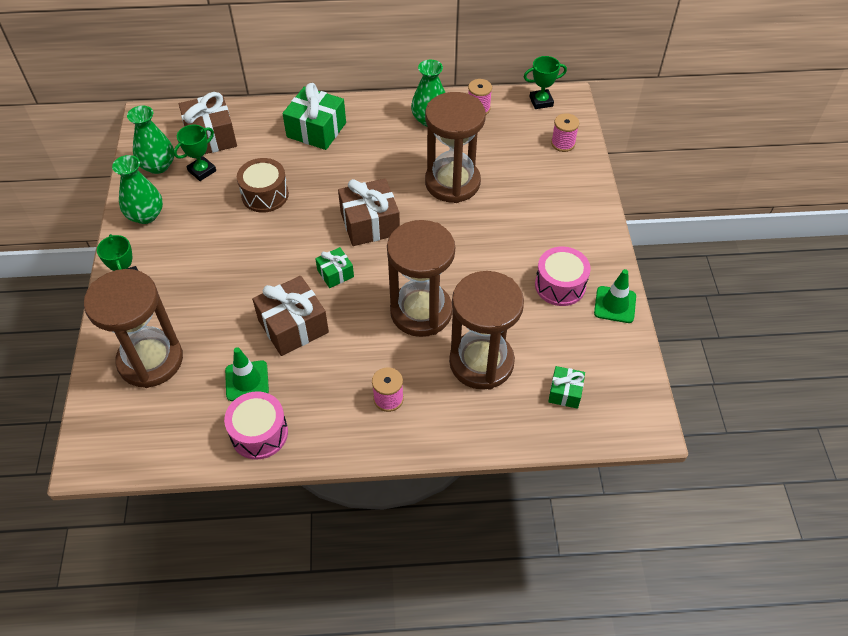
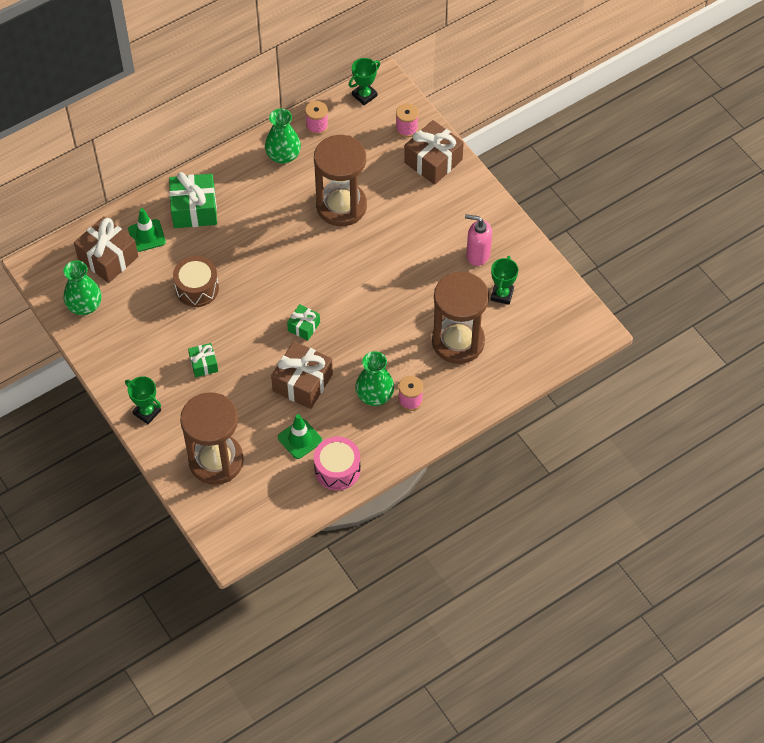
camera: 30 degrees left, 5 degrees up
(146, 215) = (112, 353): green vase -> green vase (374, 395)
(202, 171) = (126, 292): green trophy -> green trophy (502, 294)
(370, 223) = (300, 273): brown gift -> brown gift (433, 161)
(421, 312) = (389, 325): brown hourglass -> none
(560, 285) = (477, 254): pink drum -> pink soap dispenser
(565, 392) = (529, 334): green gift -> green gift (203, 364)
(615, 305) = (525, 251): green traffic cone -> green traffic cone (147, 235)

